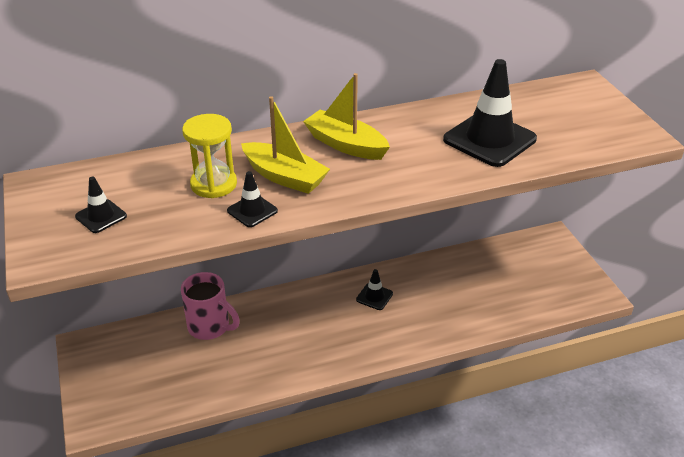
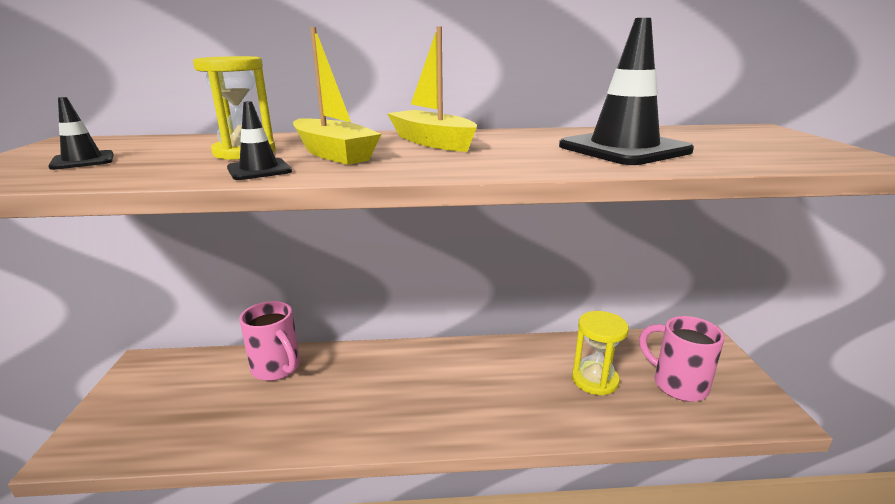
camera: 15 degrees right, 15 degrees down
(374, 296) = (473, 368): black traffic cone -> none
(471, 290) = (594, 380): none -> yellow hourglass
(532, 283) = (677, 384): none -> pink mug

